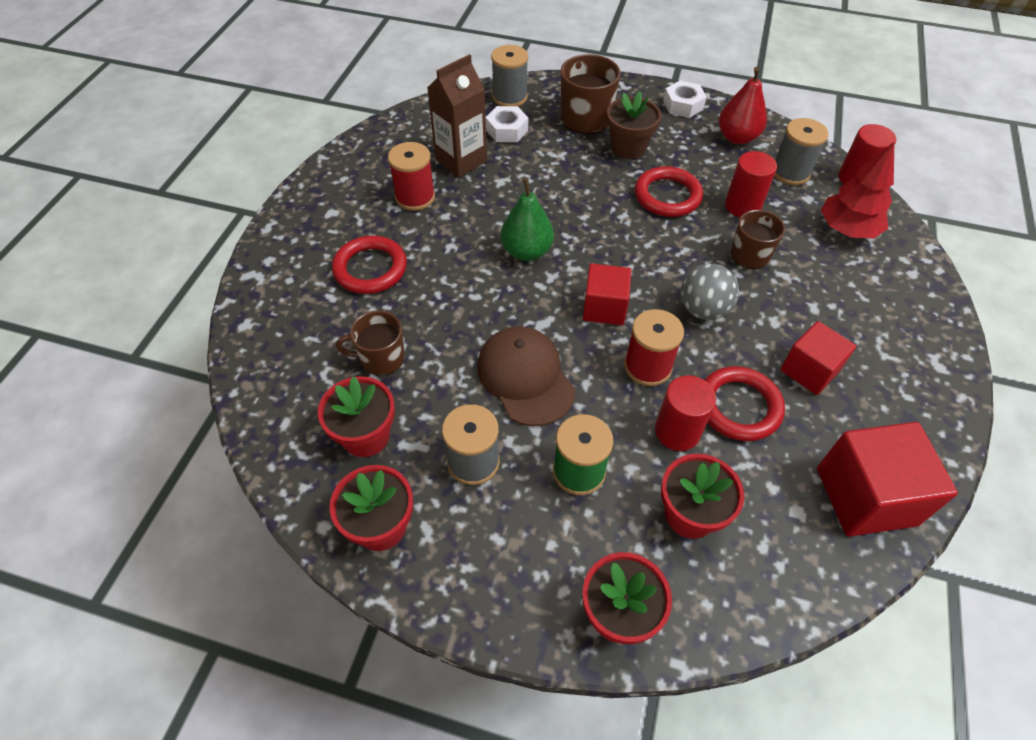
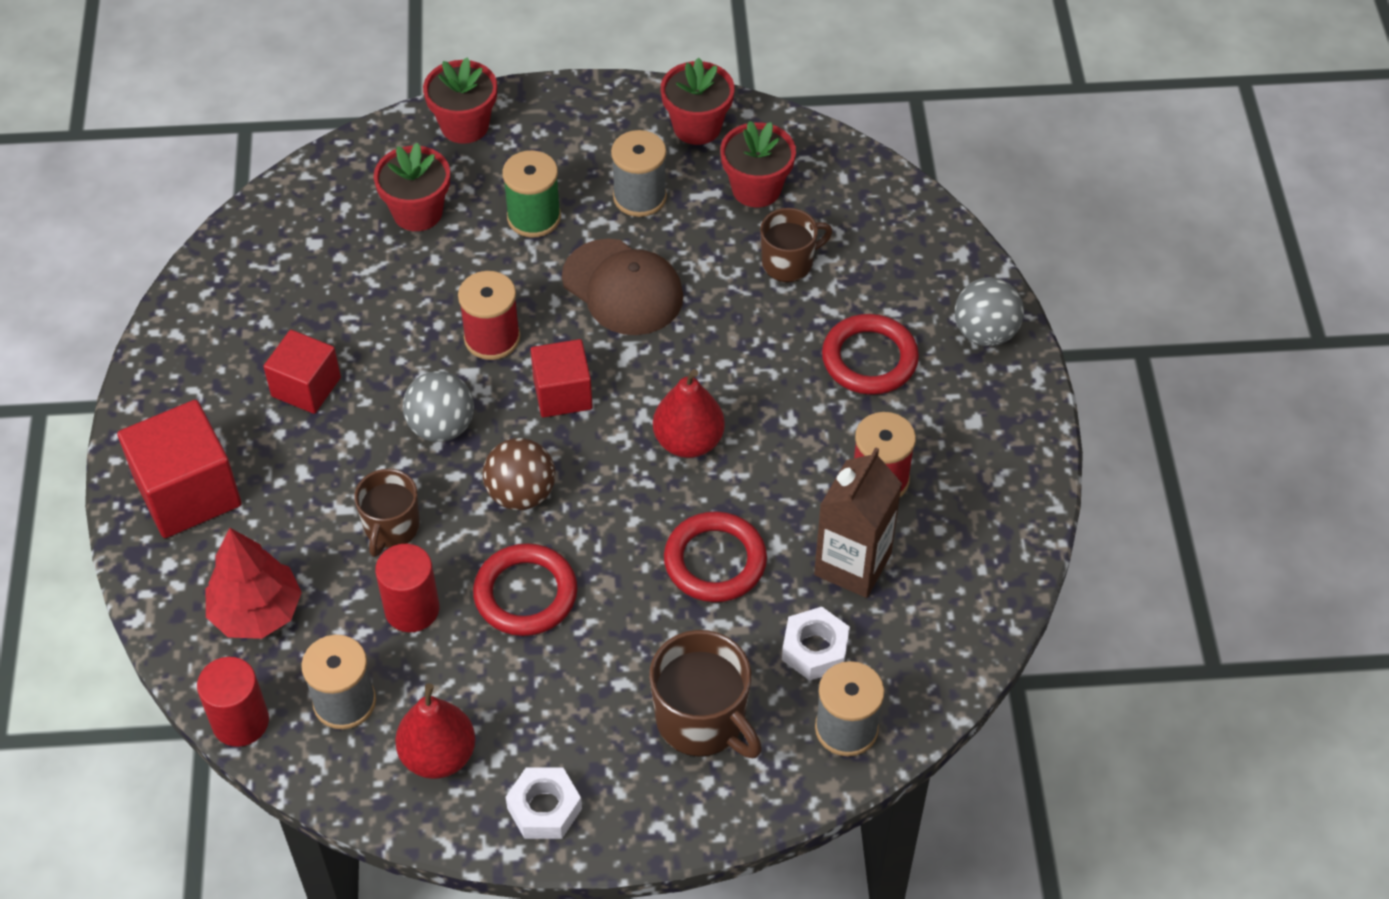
camera: 160 degrees right, 0 degrees up
(278, 263) = (985, 332): none -> grey ball
(526, 251) = (688, 441): green pear -> red pear
(628, 147) = (610, 674): brown flower pot -> none
(655, 250) = (521, 494): none -> brown ball
(677, 431) = (444, 280): red cylinder -> none
(739, 406) = (383, 324): red ring -> red ring (715, 561)
(865, 496) = (247, 274): red cube -> red cube (188, 492)

